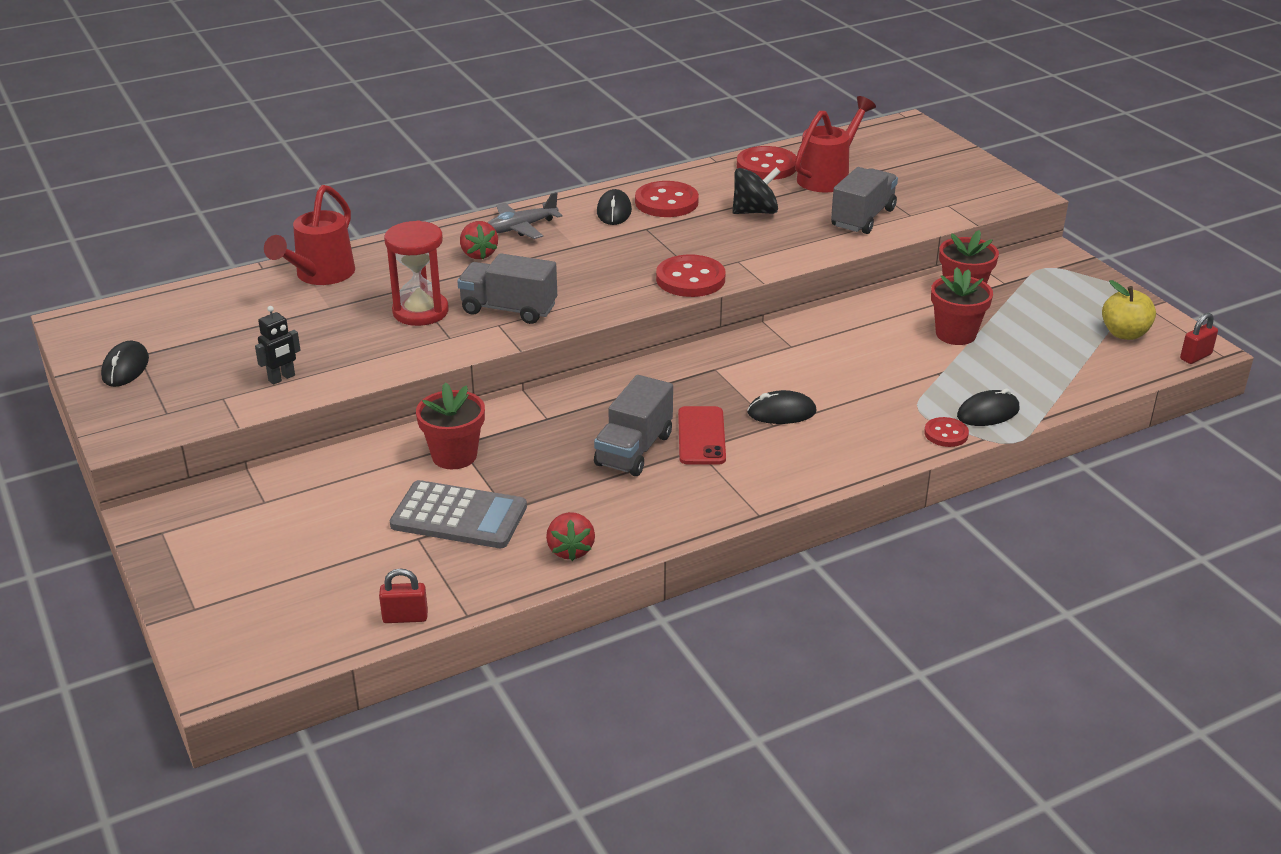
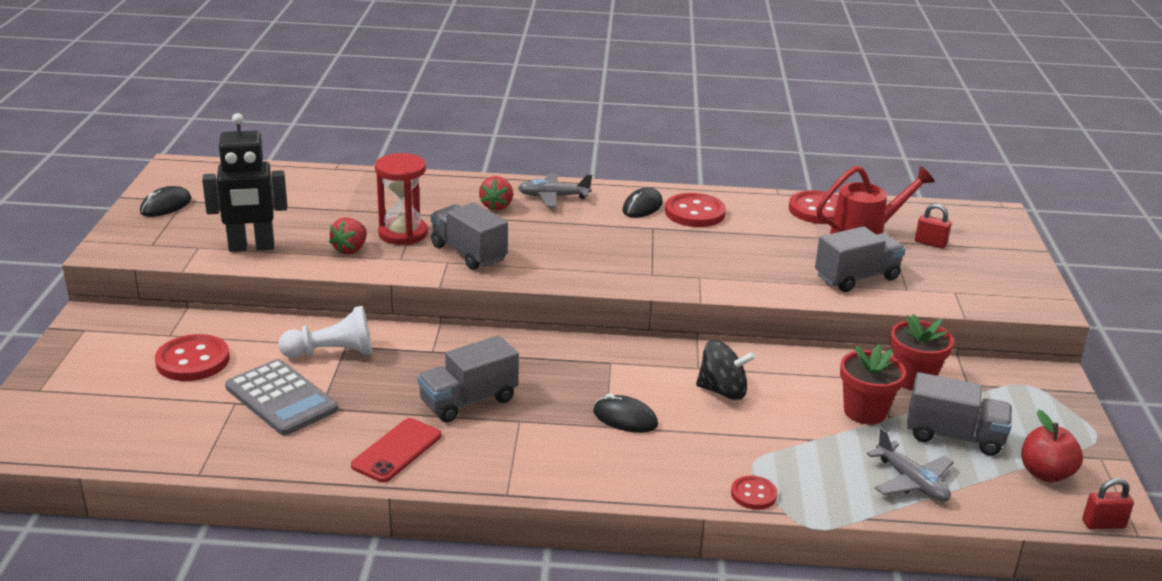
camera: 30 degrees right, 5 degrees down
(282, 378) = (251, 247): black robot -> black robot, size x2.02
(320, 275) = (366, 185): red watering can -> none
(405, 617) = (156, 456): red padlock -> red padlock (930, 243)
(454, 456) = (332, 353): red flower pot -> white pawn
(570, 550) = (328, 458): red strawberry -> red strawberry (350, 249)
(690, 279) = (640, 278): red button -> red button (193, 361)
(701, 436) = (535, 411): red phone -> red phone (397, 450)
(755, 211) = (762, 243): black spinning top -> black spinning top (722, 391)
(988, 413) = (816, 492): black mouse -> none
(1036, 329) = (954, 436): none -> grey truck
(1044, 377) = (911, 482): none -> grey plane
(1124, 333) = (1045, 473): yellow apple -> red apple

